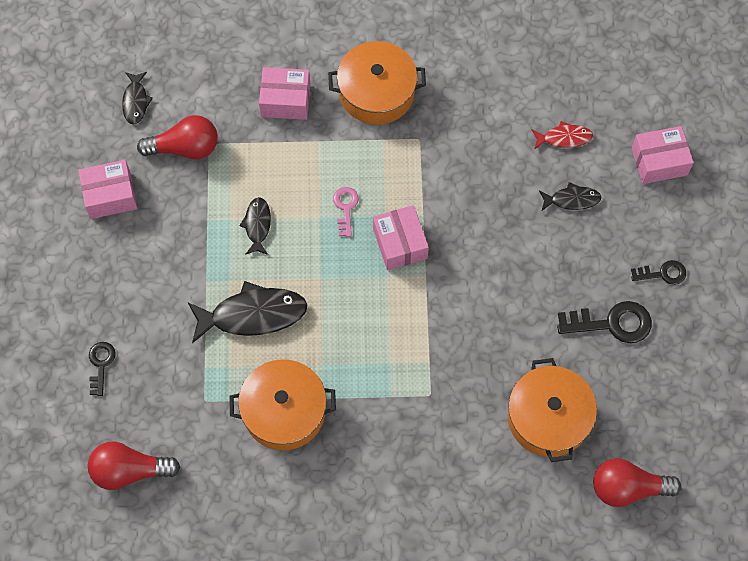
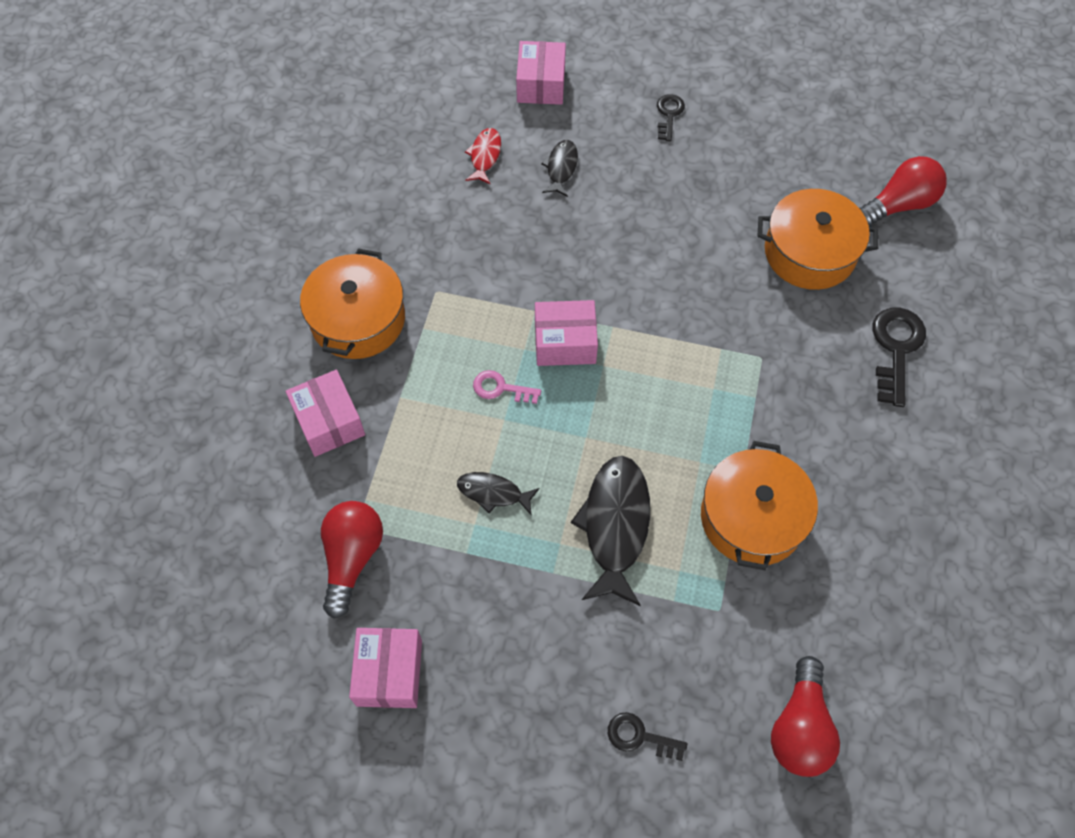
camera: 75 degrees left, 5 degrees down
(135, 101) = (257, 608): black fish -> none
(285, 100) = (329, 421): pink box -> pink box turned 45 degrees counterclockwise
(611, 323) = (714, 171): black key -> black key (896, 349)
(627, 488) = (899, 205): red light bulb -> red light bulb turned 135 degrees counterclockwise

